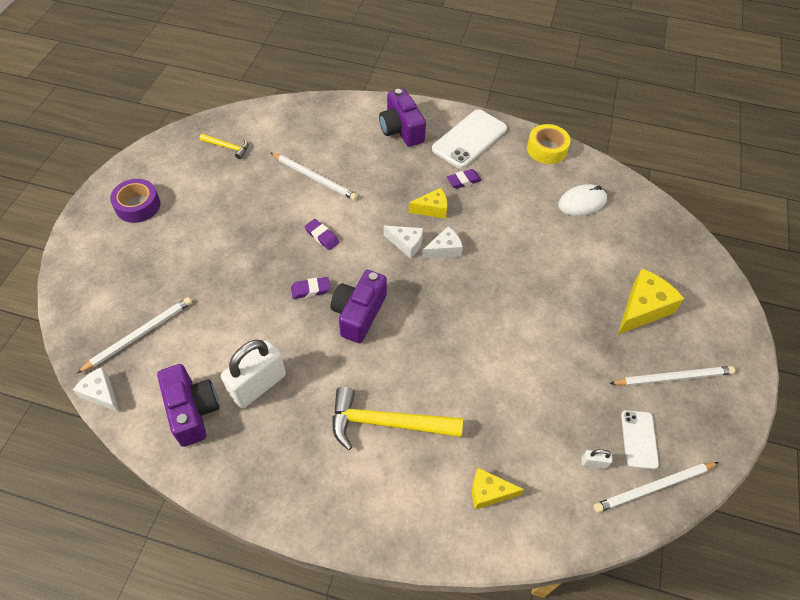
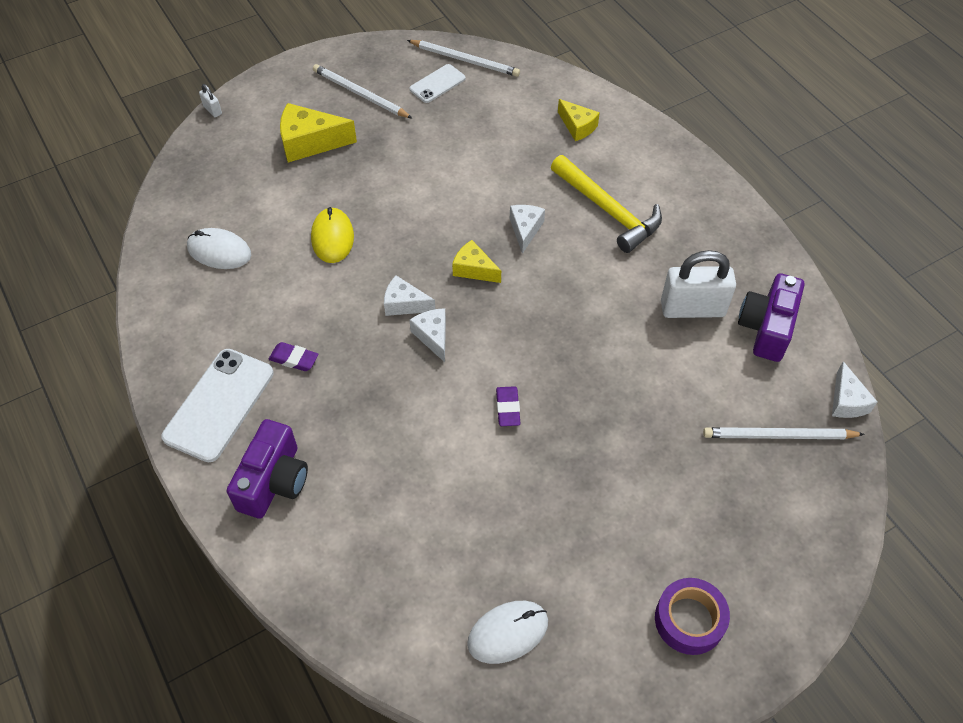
camera: 135 degrees left, 0 degrees up
(227, 147) = (508, 632): yellow hammer -> white mouse
(310, 290) = (572, 359): purple eraser -> none
(314, 178) = (445, 491): white pencil -> none
(359, 314) = (548, 305): purple camera -> none
(428, 357) = (525, 230): none -> white cheese
(432, 209) = (365, 353): yellow cheese -> yellow cheese (474, 269)
(469, 139) = (219, 405): white phone -> white phone turned 60 degrees counterclockwise
(536, 257) = (332, 237): none -> yellow mouse
(546, 149) = (163, 328): yellow tape -> none
(593, 463) = (486, 94): white padlock -> white padlock (212, 110)

